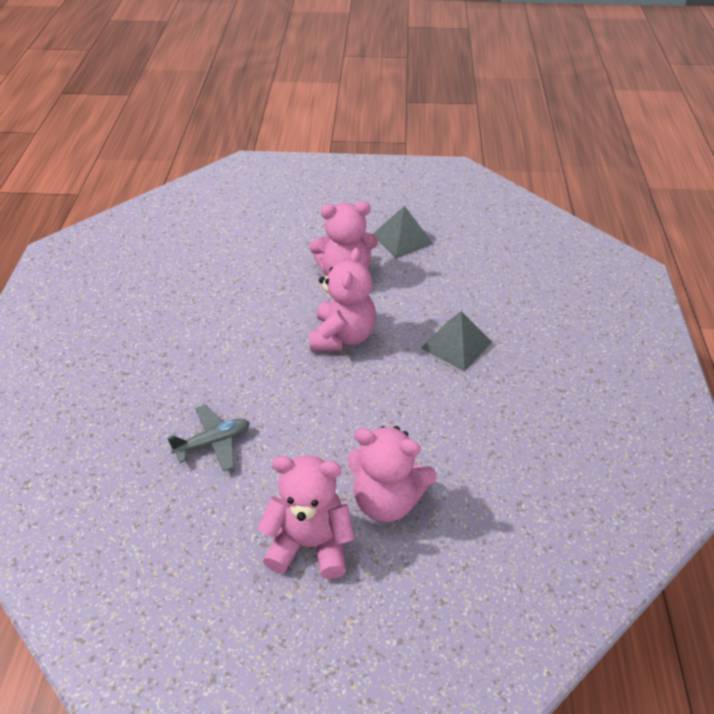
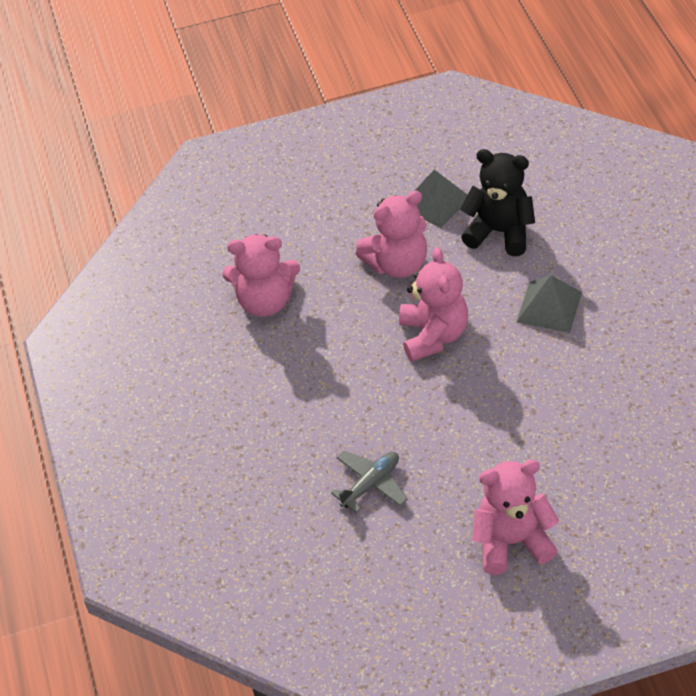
camera: 15 degrees left, 5 degrees up
(387, 500) = (559, 480): pink teddy bear -> pink teddy bear (265, 301)
(443, 275) = (499, 232): none -> black teddy bear

